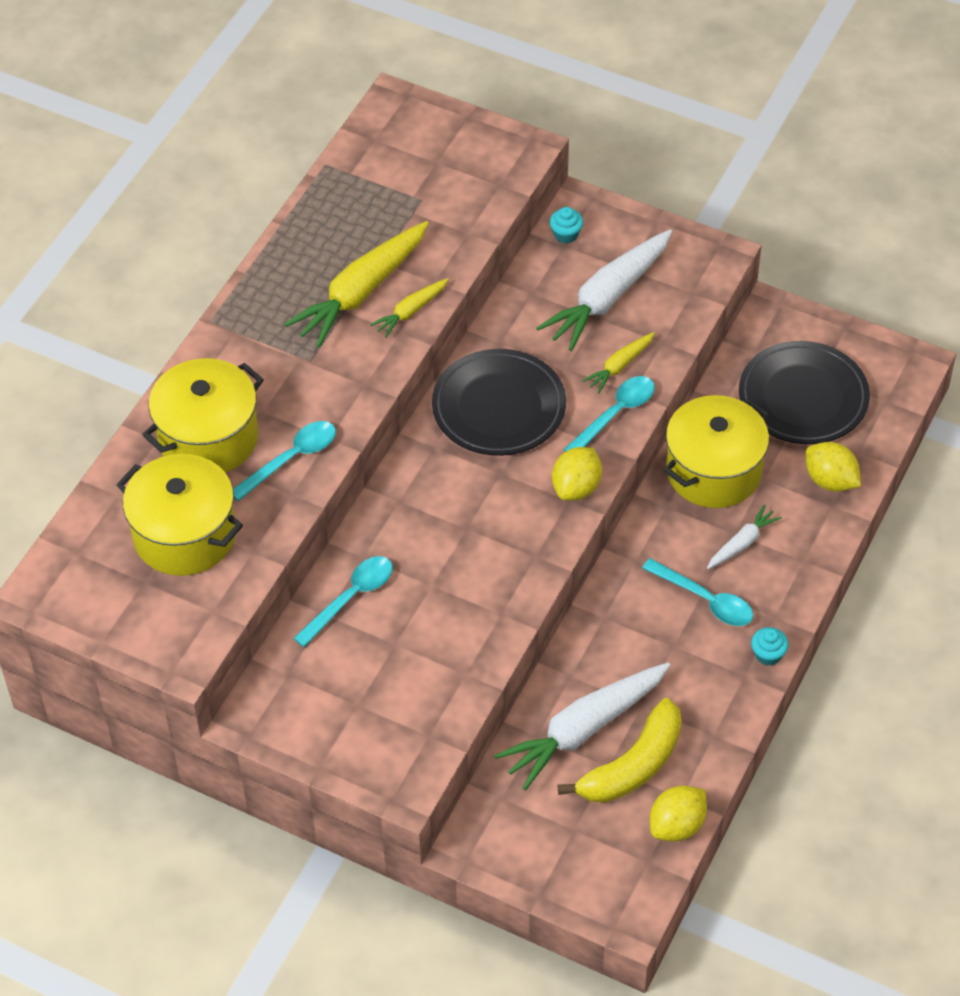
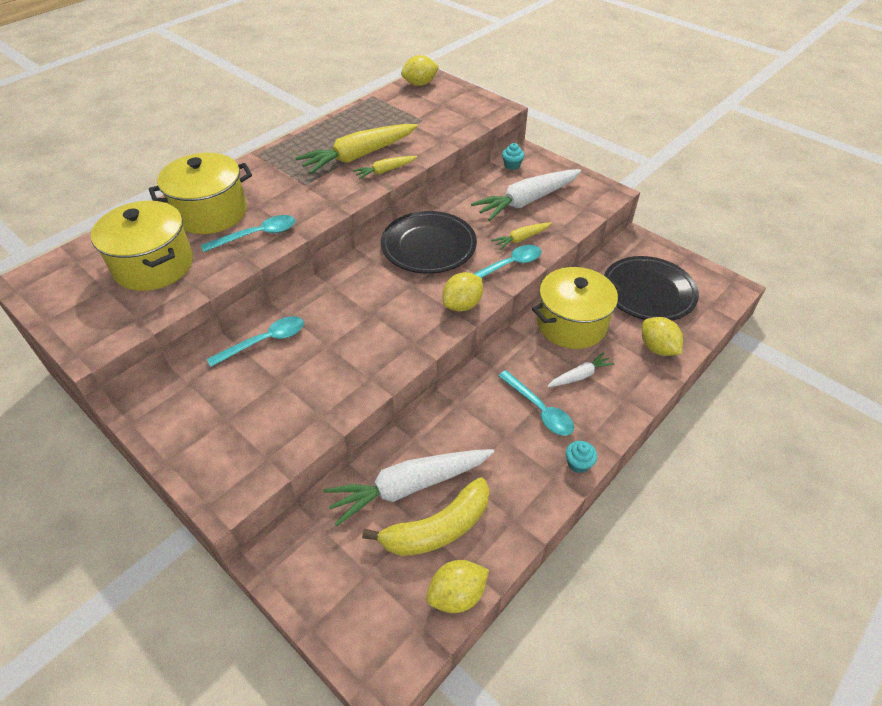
camera: 15 degrees right, 5 degrees down
(387, 122) = (420, 84): none -> yellow lemon

